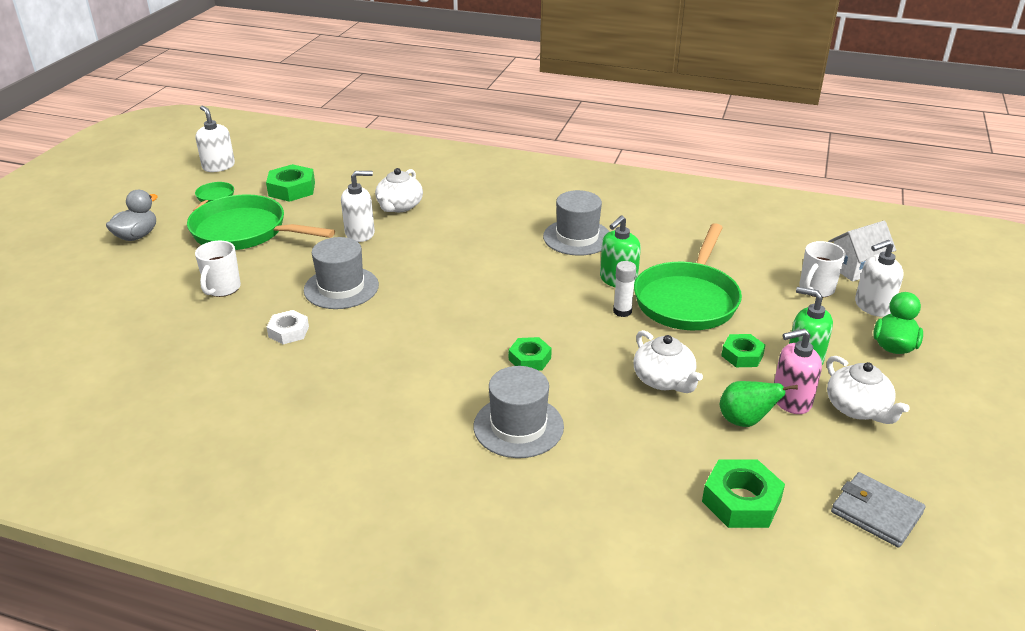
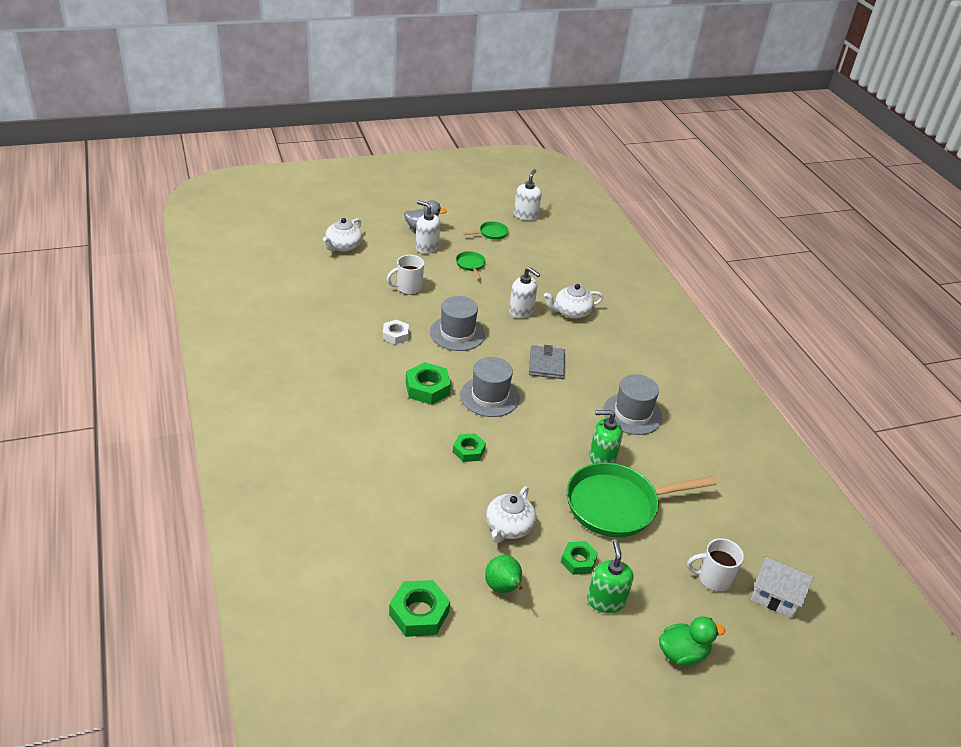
camera: 50 degrees right, 5 degrees up
(245, 232) = (470, 265): green pan -> green pan, size x0.43
(292, 189) = (536, 257): green nut -> green nut (427, 388)
(518, 426) = (399, 474): grey hat -> grey hat (489, 396)
(622, 311) = (566, 475): white glue stick -> none
(791, 400) = (550, 607): pink soap dispenser -> none
(857, 408) = (576, 651): white teapot -> white teapot (343, 246)
(872, 306) = (727, 624): white soap dispenser -> white soap dispenser (426, 247)
(876, 512) = (467, 694): grey wallet -> grey wallet (546, 364)

